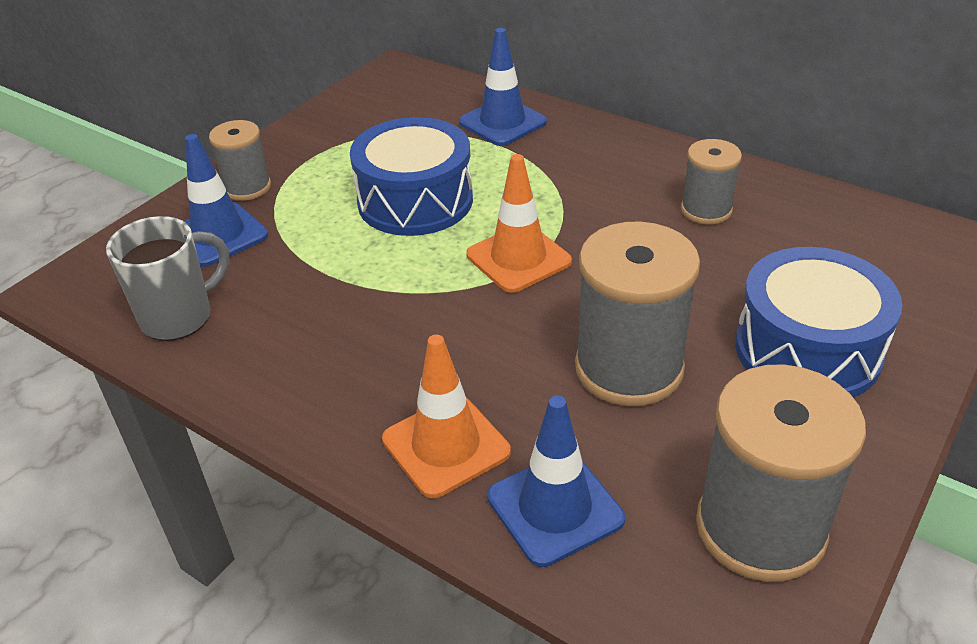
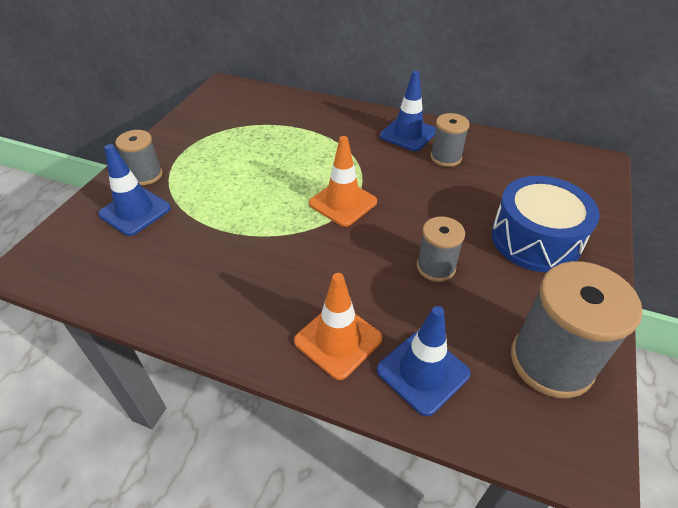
camera: 15 degrees left, 5 degrees up
(179, 317) = (123, 275): grey mug -> none
(415, 201) = (264, 172): blue drum -> none
(502, 122) = (303, 114): blue traffic cone -> blue traffic cone (408, 134)
(629, 368) = (436, 267): grey spool -> grey spool, size x0.57

